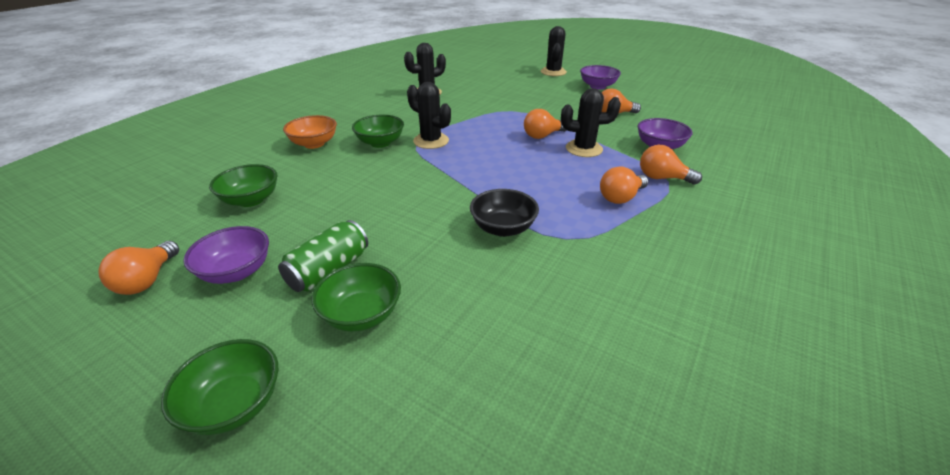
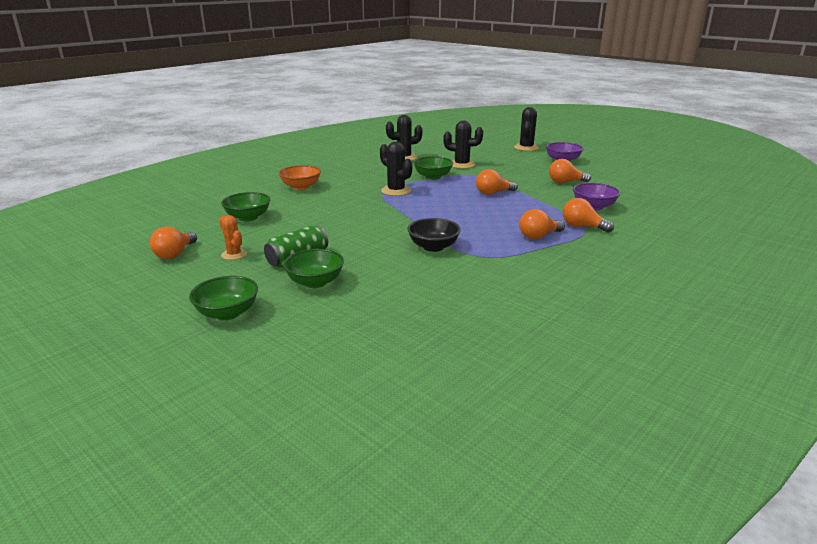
camera: 10 degrees right, 10 degrees down
(236, 272) = (234, 254): purple bowl -> orange cactus
(380, 143) = (354, 189): green bowl -> green bowl (432, 177)
(584, 149) = (524, 204): black cactus -> black cactus (461, 165)

